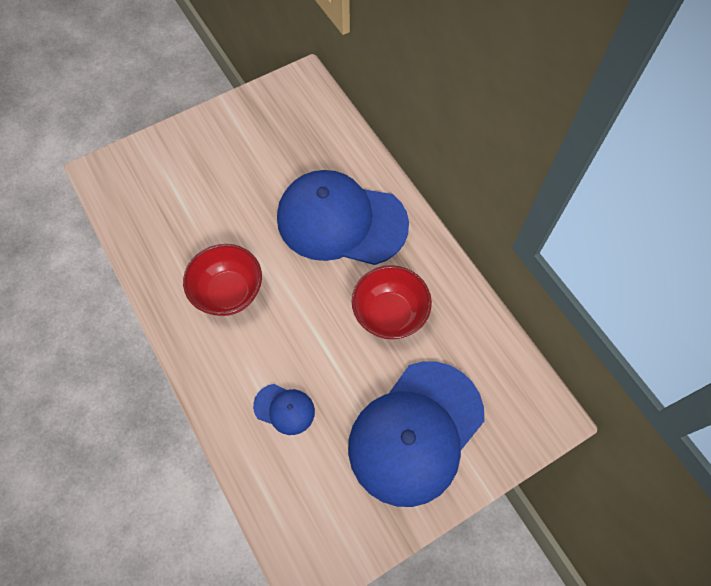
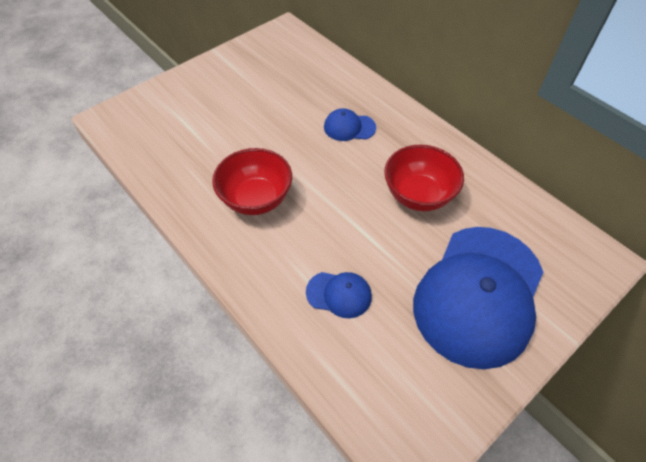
camera: 10 degrees left, 10 degrees down
(341, 221) = (349, 127): blue cap -> blue cap, size x0.42

